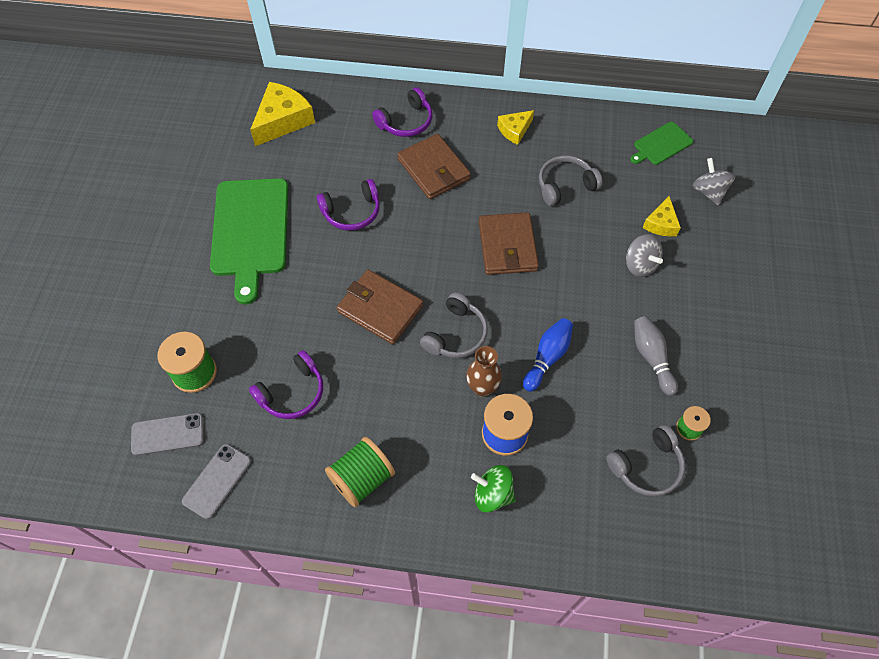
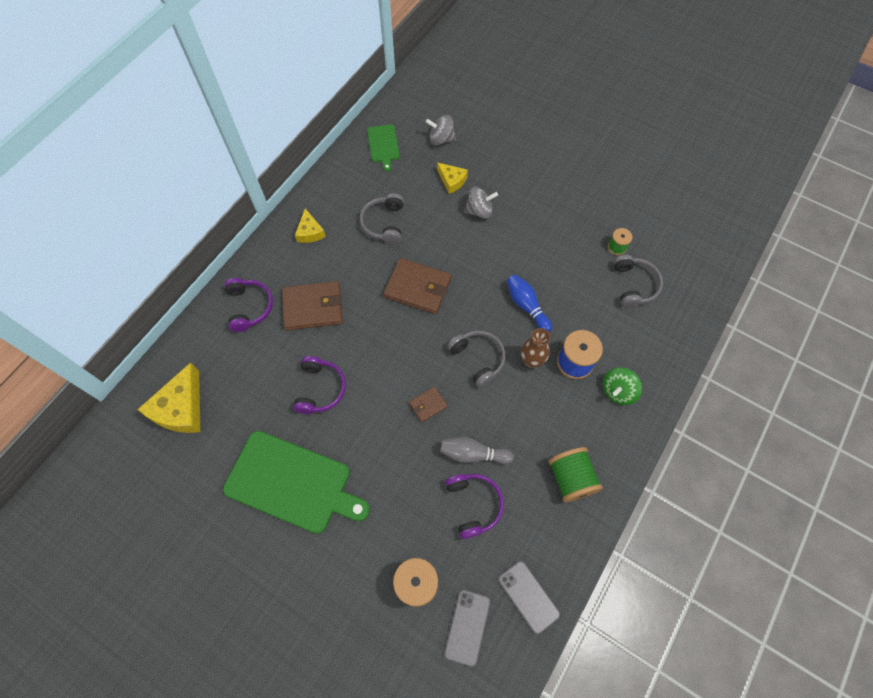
camera: 65 degrees left, 5 degrees up
(283, 120) = (181, 408): yellow cheese -> yellow cheese turned 135 degrees counterclockwise
(380, 309) = (428, 405): brown wallet -> brown wallet, size x0.51
(651, 358) = (556, 242): grey bowling pin -> grey bowling pin (473, 454)

